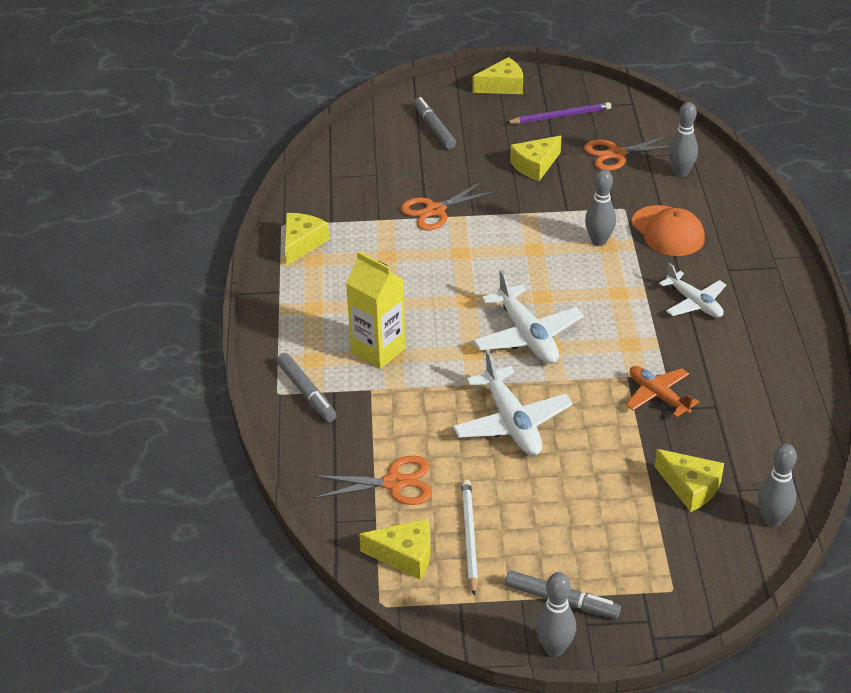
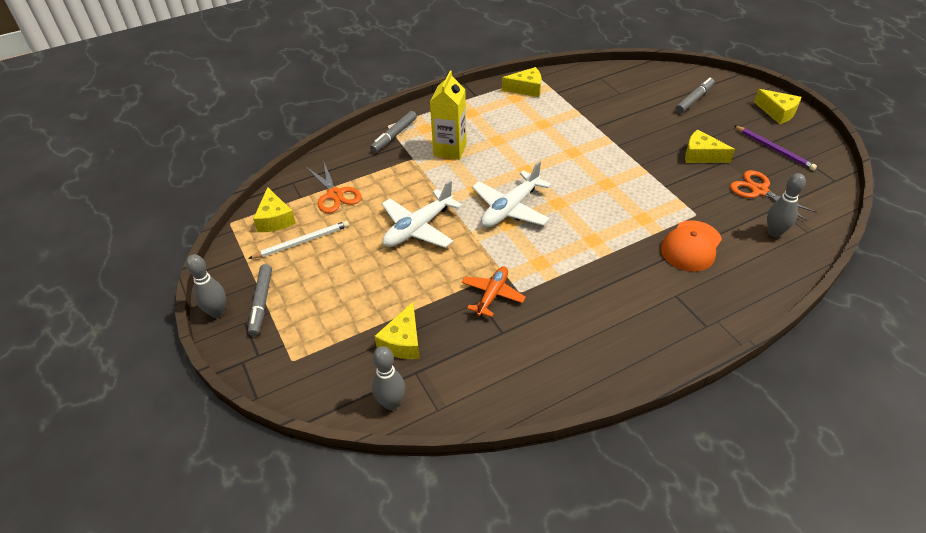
camera: 65 degrees right, 5 degrees up
(435, 210) = (606, 128): orange scissors -> none
(599, 241) = (644, 212): grey bowling pin -> none
(694, 303) = (616, 286): white plane -> none

